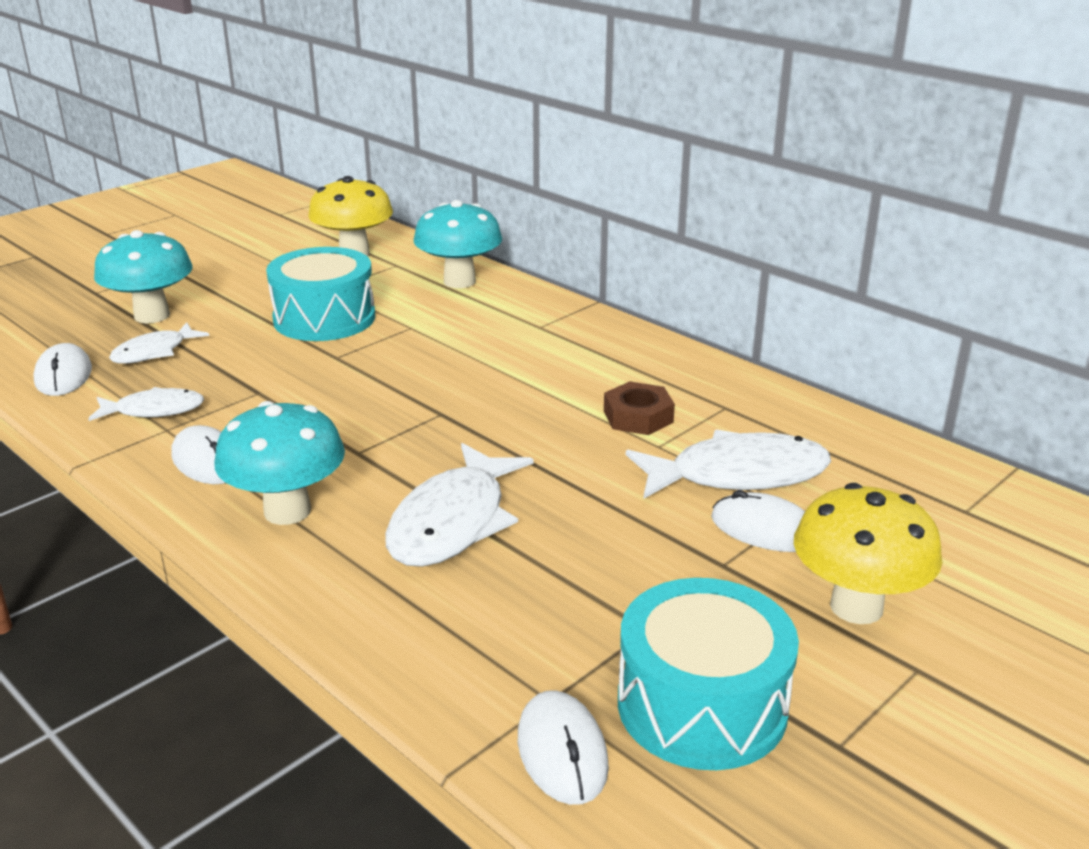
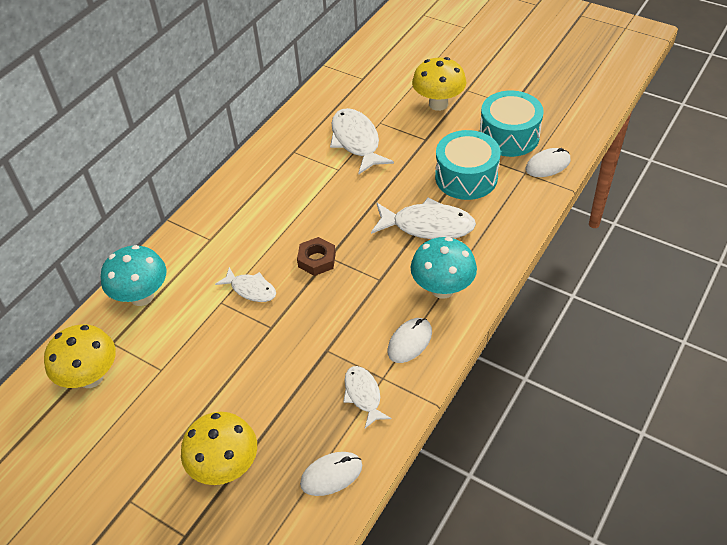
camera: 100 degrees left, 20 degrees up
(152, 316) = (225, 467): turquoise mushroom -> yellow mushroom
(154, 352) = (285, 435): white fish -> white fish (251, 289)
(324, 318) = (214, 354): turquoise drum -> turquoise drum (466, 177)
(638, 417) = (312, 180): brown nut -> brown nut (317, 260)
(764, 529) = (396, 130): white mouse -> none

